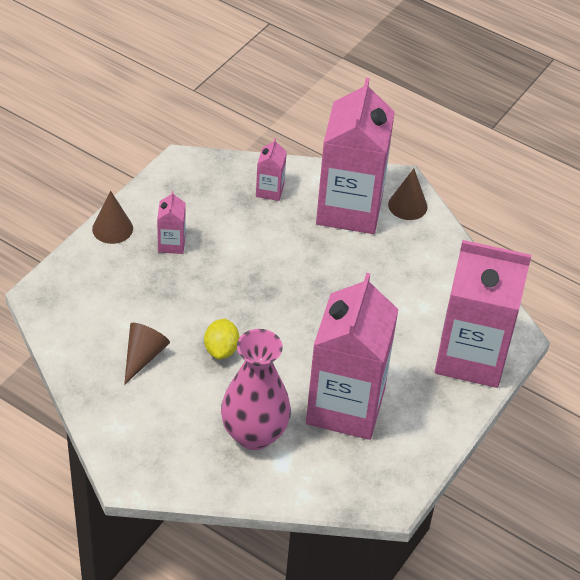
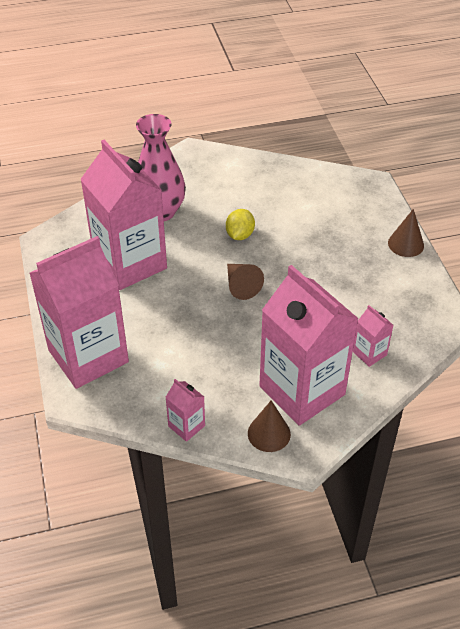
camera: 135 degrees right, 0 degrees up
(143, 356) = (272, 199): brown cone -> brown cone (241, 286)
(171, 244) = (361, 265): pink carton -> pink carton (186, 426)
(221, 349) = (240, 235): yellow lemon -> yellow lemon turned 60 degrees clockwise

